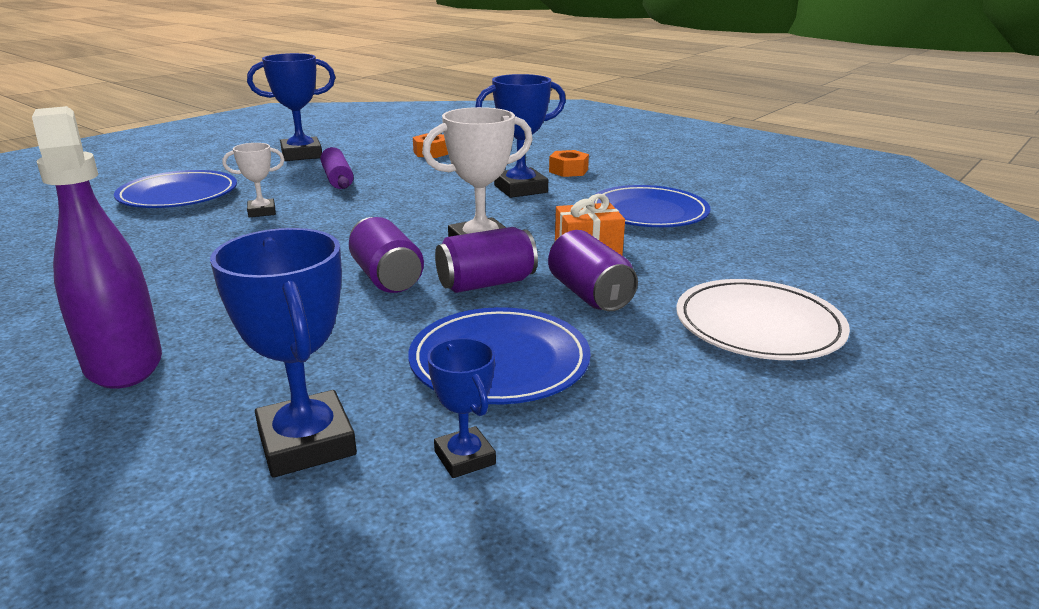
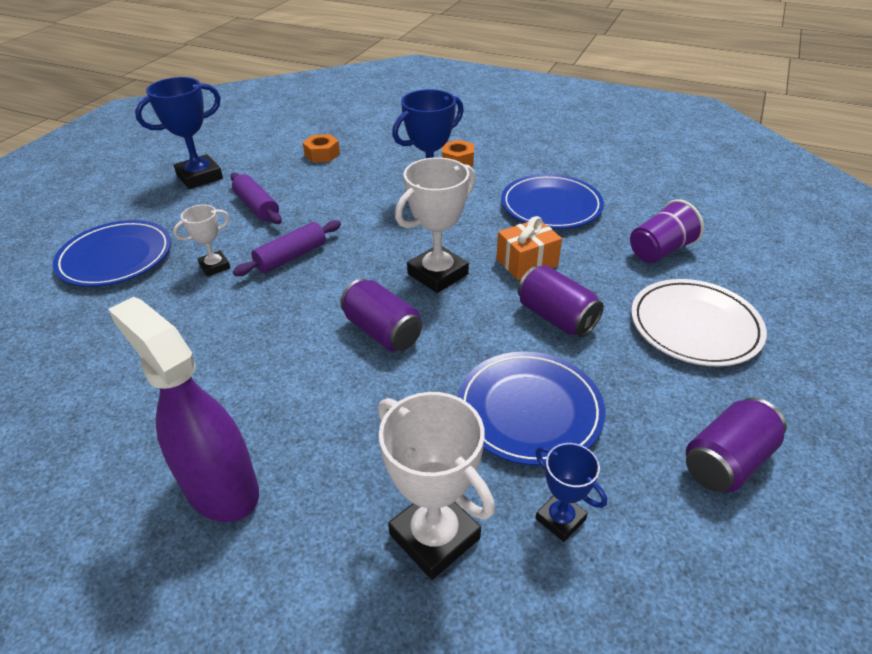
camera: 15 degrees left, 15 degrees up
(306, 443) = (434, 536): blue trophy -> white trophy
(340, 215) = (291, 257): none -> purple rolling pin
(486, 283) = (469, 321): purple can -> purple can (726, 461)
(756, 261) = (660, 251): none -> purple cup

